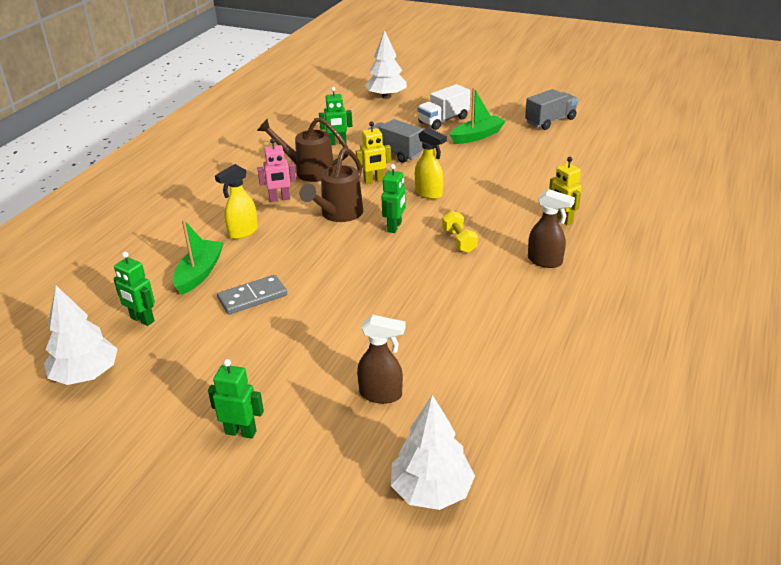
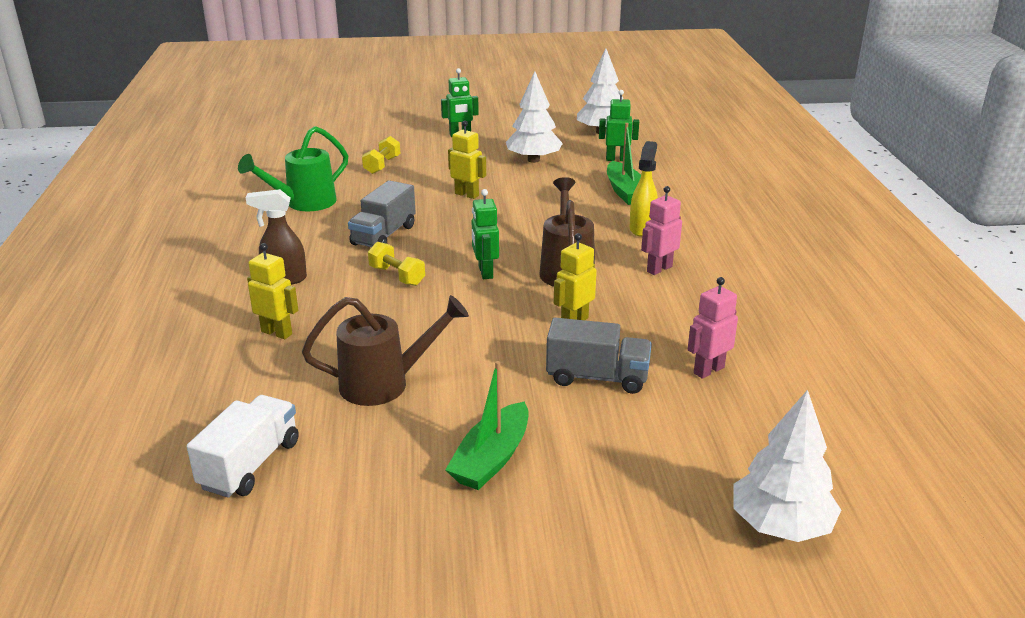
camera: 150 degrees right, 5 degrees down
(252, 297) = (551, 188): grey domino -> none
(309, 171) = (679, 312): brown watering can -> brown watering can (384, 384)
(334, 313) = (467, 194): none -> yellow robot
(337, 143) = (708, 370): green robot -> pink robot
(381, 394) = (382, 165): brown spray bottle -> yellow dumbbell
(429, 193) = (481, 323): yellow spray bottle -> none
(431, 491) = (316, 141): white tree -> white tree (533, 160)
(443, 120) = (589, 484): white truck -> white truck (250, 465)
(497, 351) = (304, 203): none -> green watering can
(550, 121) = (363, 556): grey truck -> grey truck (384, 235)

